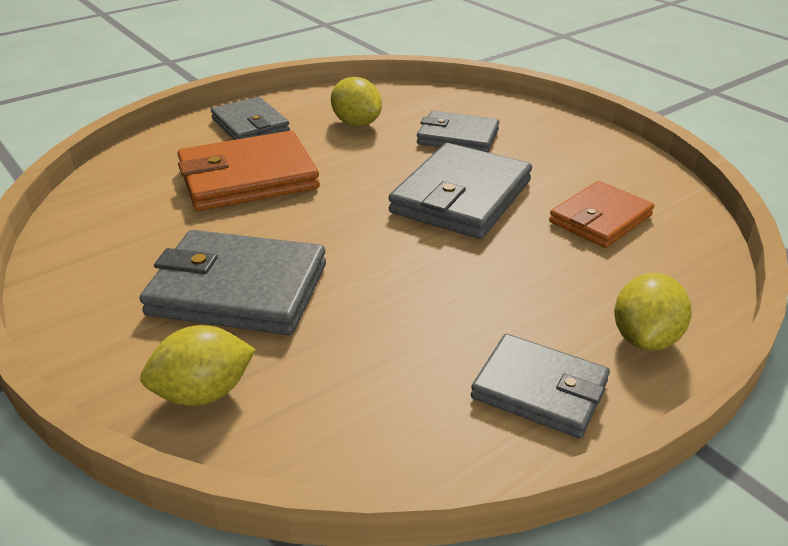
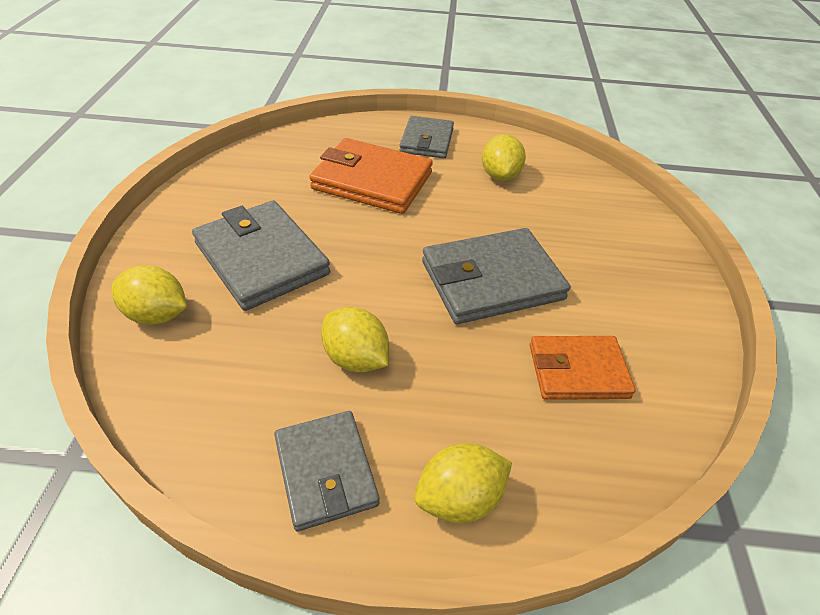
camera: 40 degrees right, 10 degrees up
(443, 307) = (356, 358): none -> yellow lemon
(458, 137) = (562, 228): grey wallet -> none

